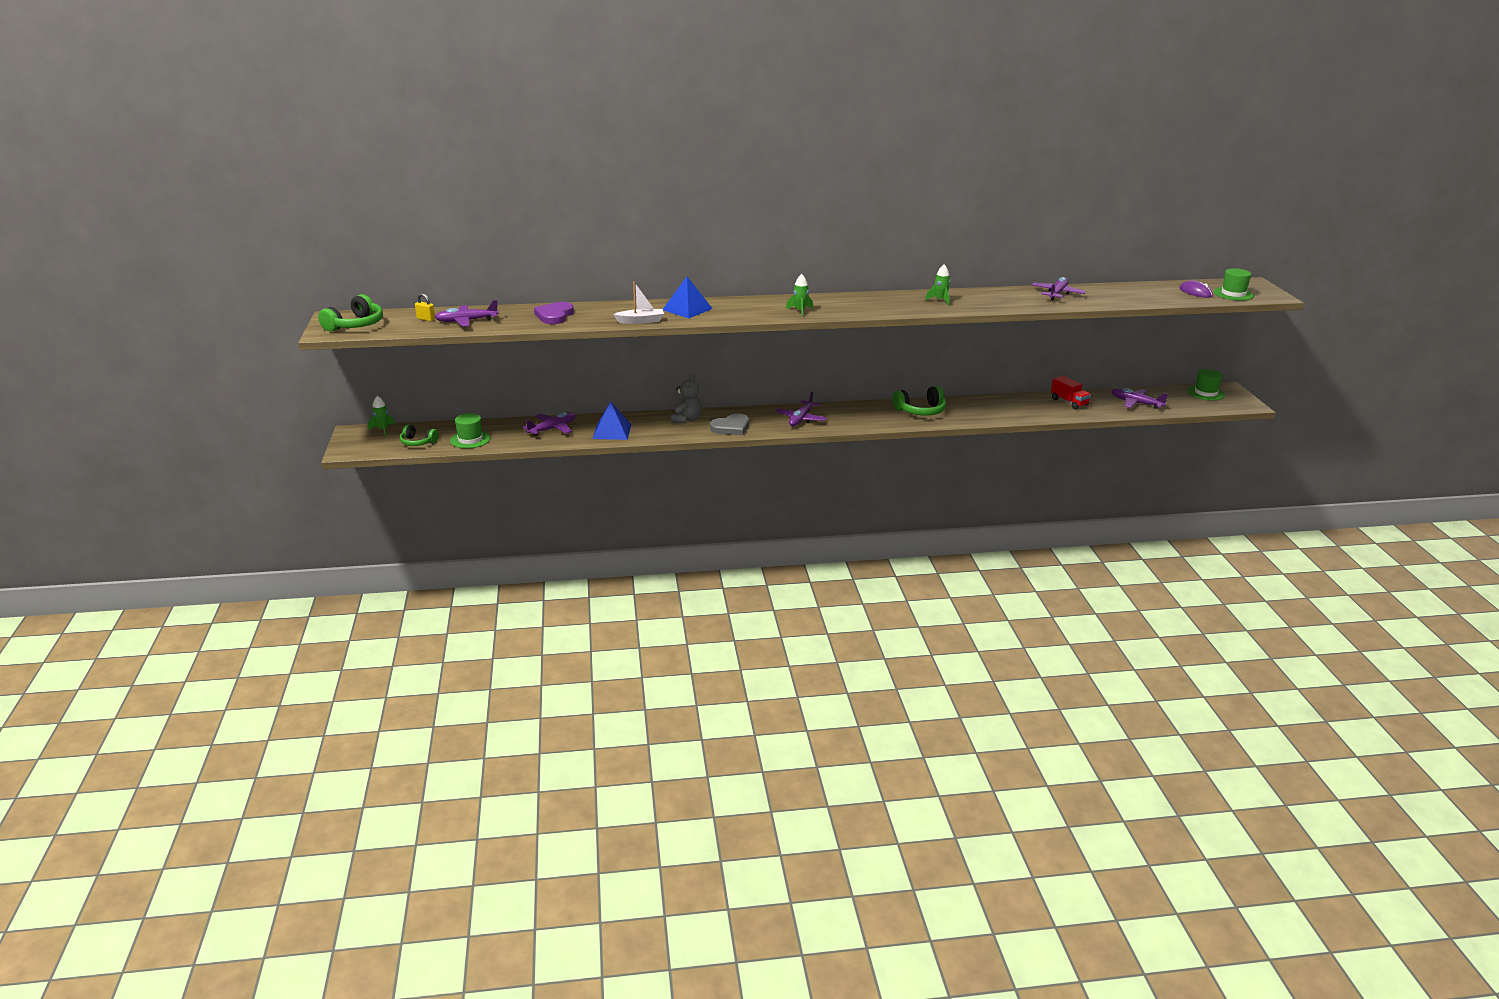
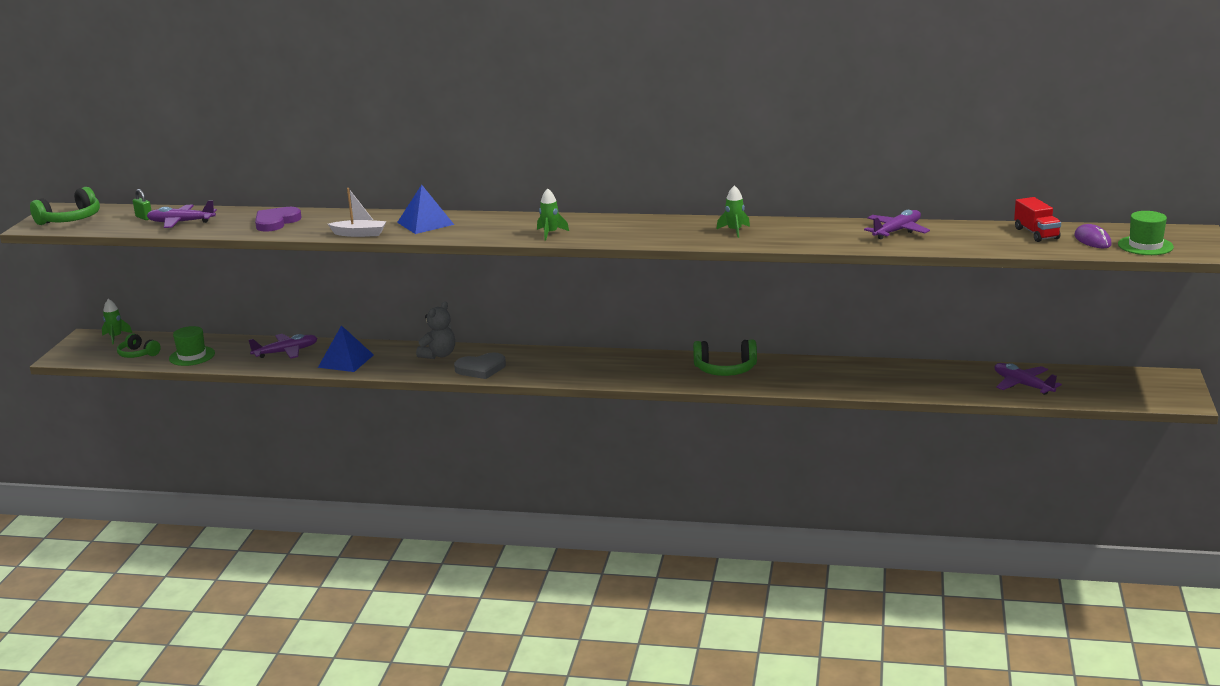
camera: 20 degrees right, 5 degrees down
(426, 319) = (144, 217): yellow padlock -> green padlock
(801, 419) = (570, 366): purple plane -> none
(1069, 402) = (930, 376): red truck -> red truck (1036, 233)
(1206, 393) = (1137, 380): green hat -> none

